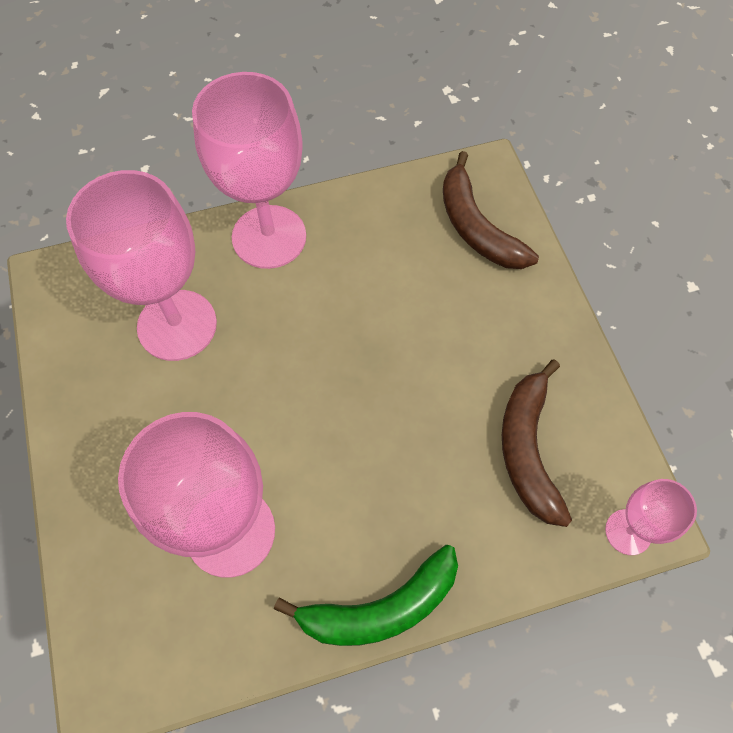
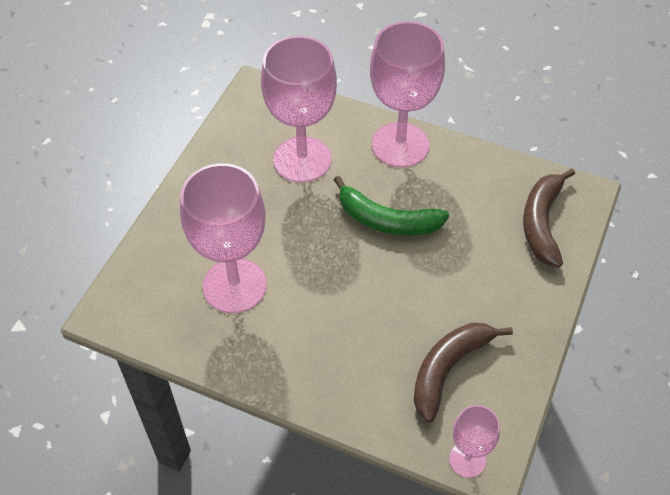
camera: 40 degrees right, 10 degrees down
(380, 608) = (279, 384): green banana -> green banana (386, 220)

